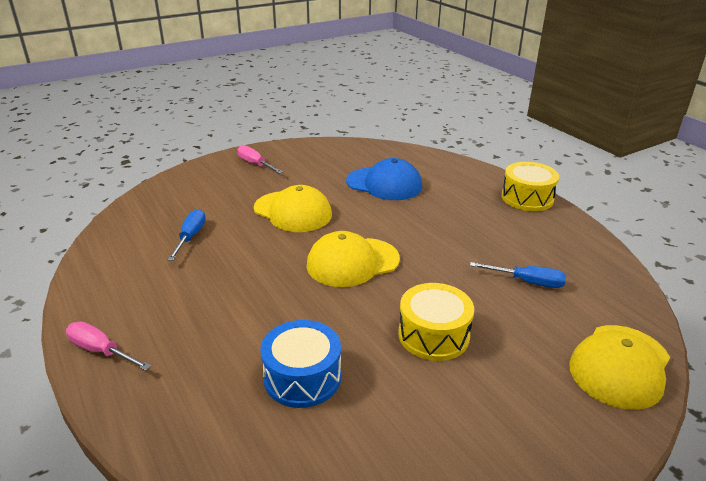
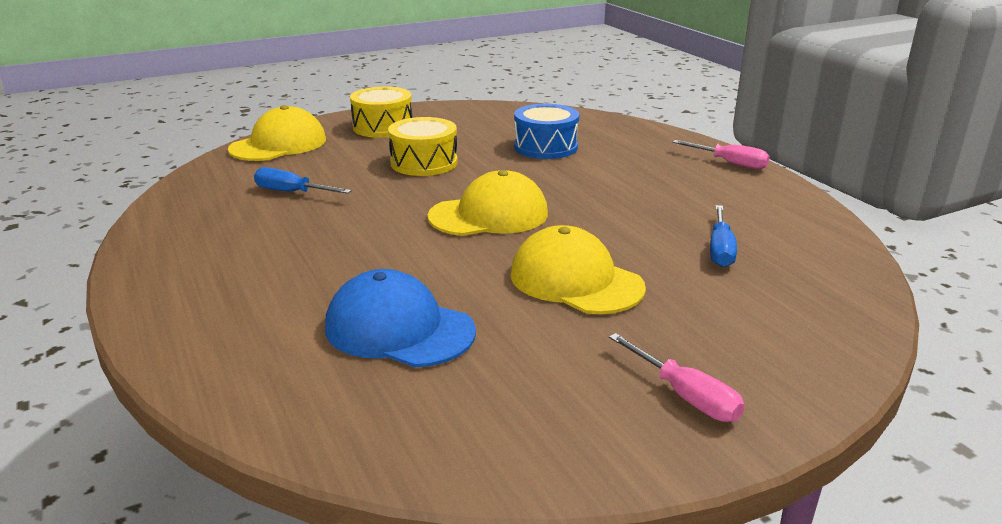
camera: 175 degrees left, 5 degrees down
(527, 198) = (156, 290): yellow drum -> yellow drum (383, 127)

